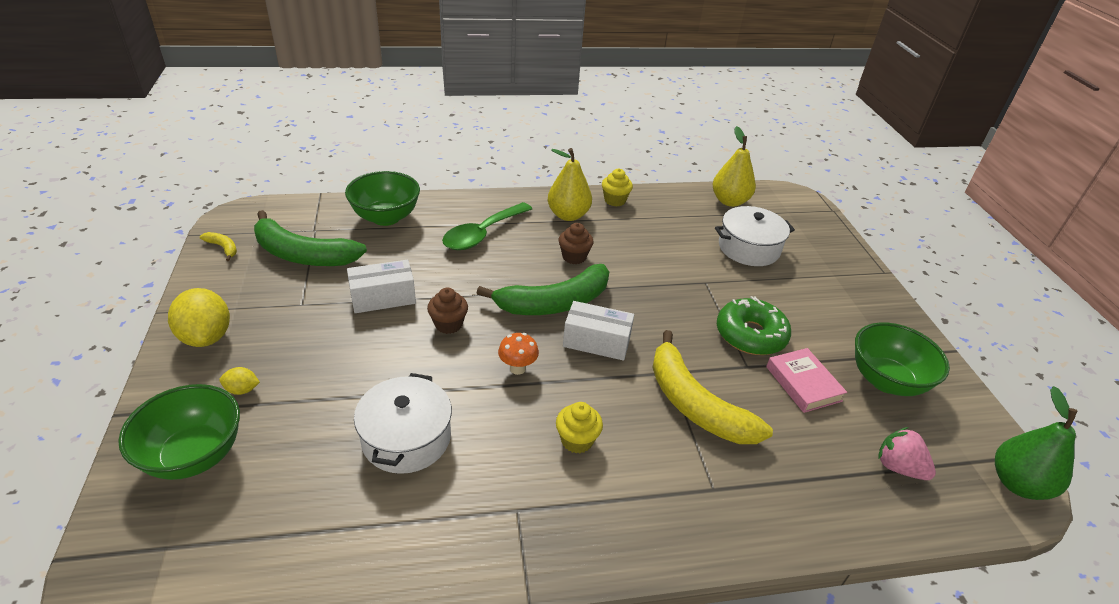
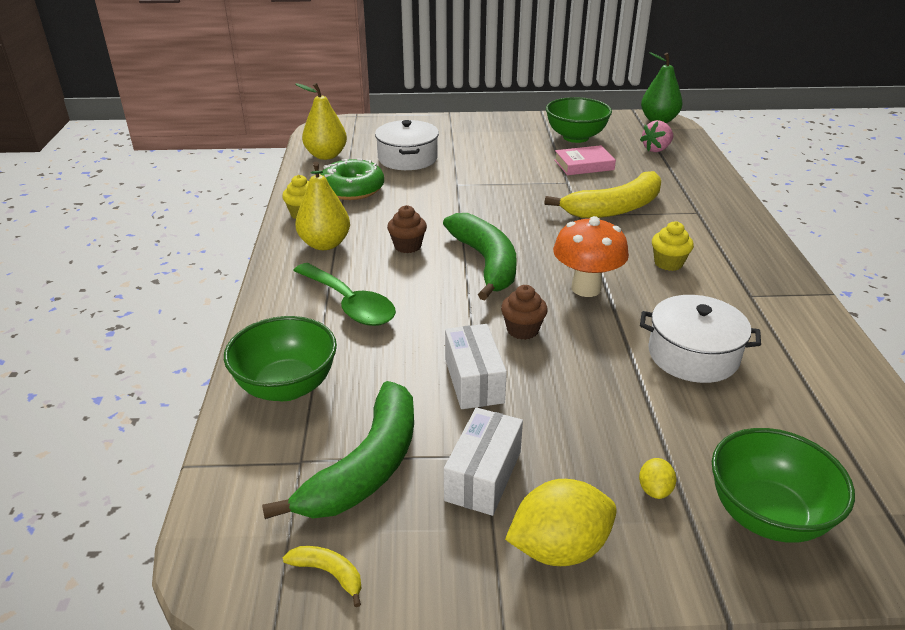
camera: 80 degrees left, 5 degrees down
(223, 248) = (329, 573): yellow banana -> yellow banana turned 75 degrees clockwise
(517, 368) = (586, 288): orange mushroom -> orange mushroom, size x1.81
(596, 342) = (544, 244): white box -> white box (483, 476)
(750, 335) = (529, 175): green donut -> green donut (352, 189)

